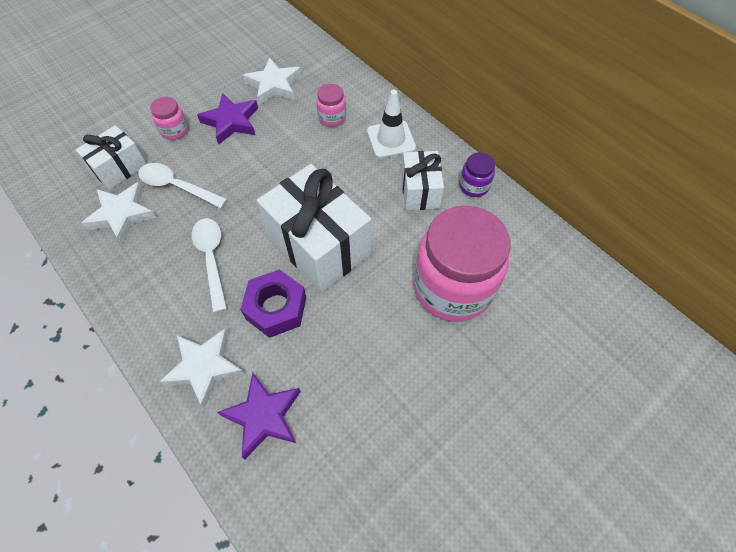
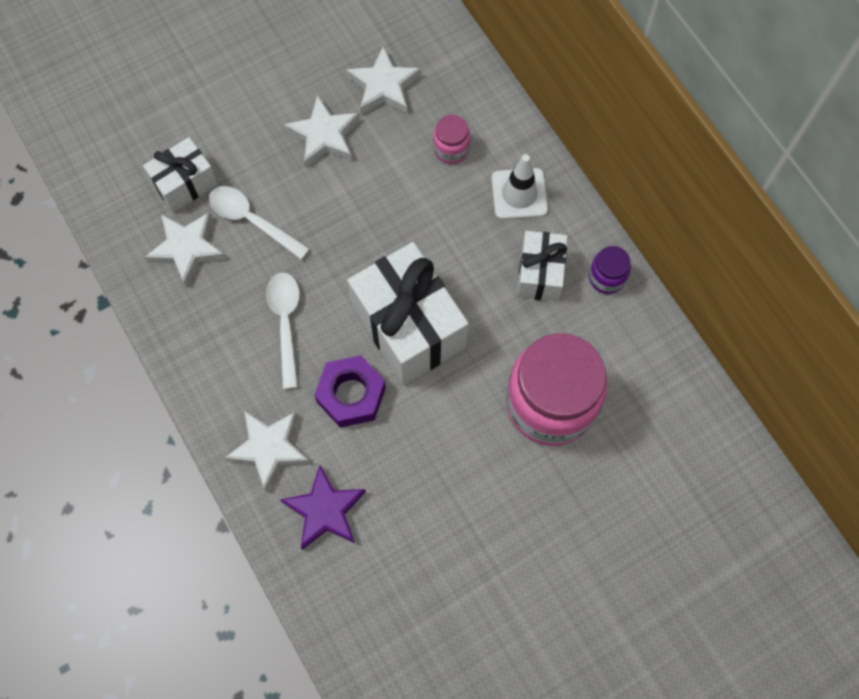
camera: 10 degrees right, 10 degrees up
(175, 130) = (253, 138): pink jar -> none
(231, 122) = (324, 136): purple star -> white star

